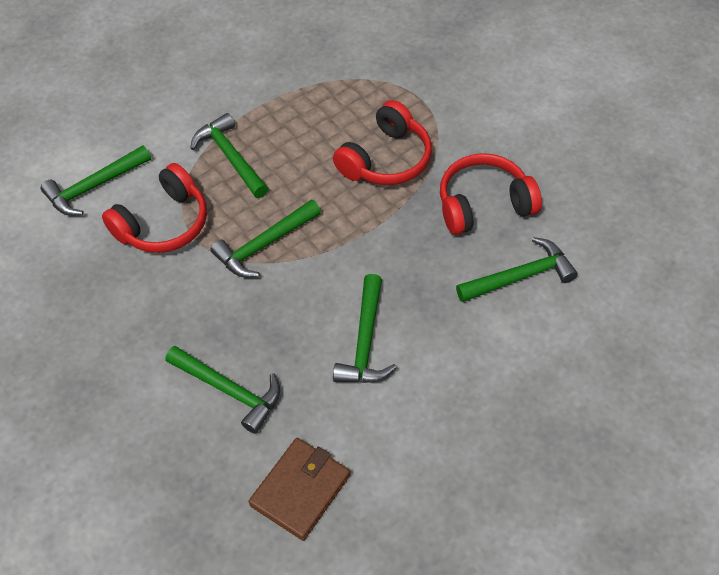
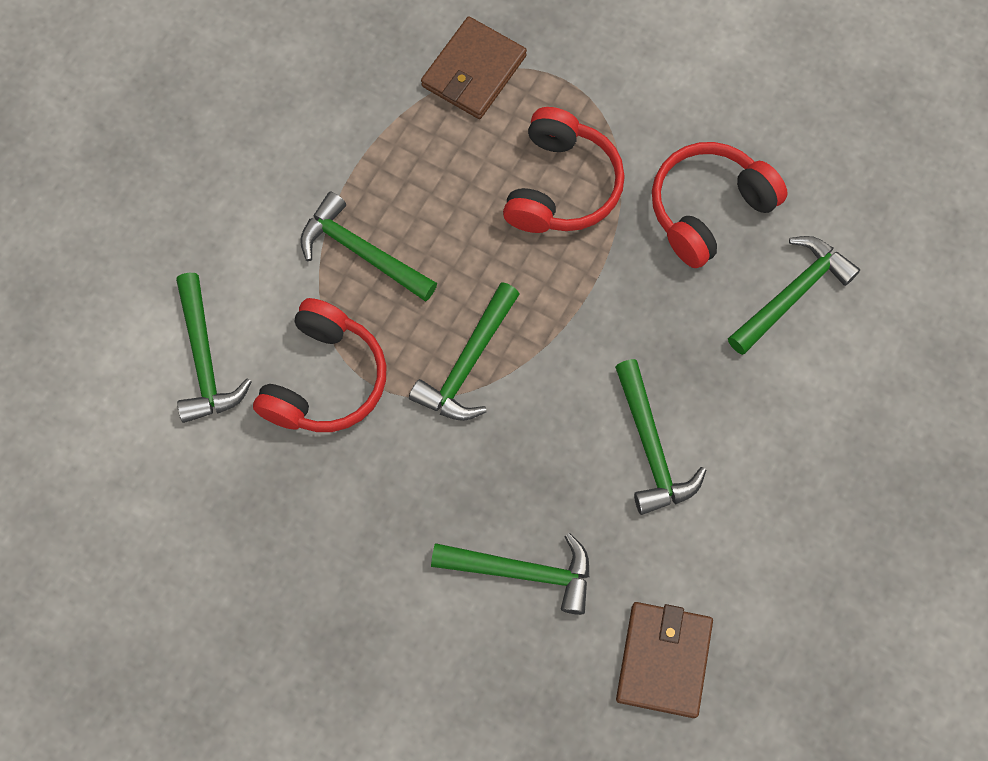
camera: 25 degrees left, 15 degrees up
(94, 187) = (204, 359): green hammer -> green hammer turned 45 degrees counterclockwise
(362, 77) = (474, 71): none -> brown wallet

